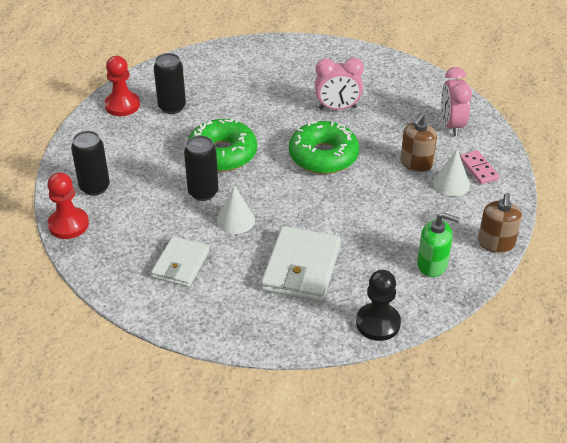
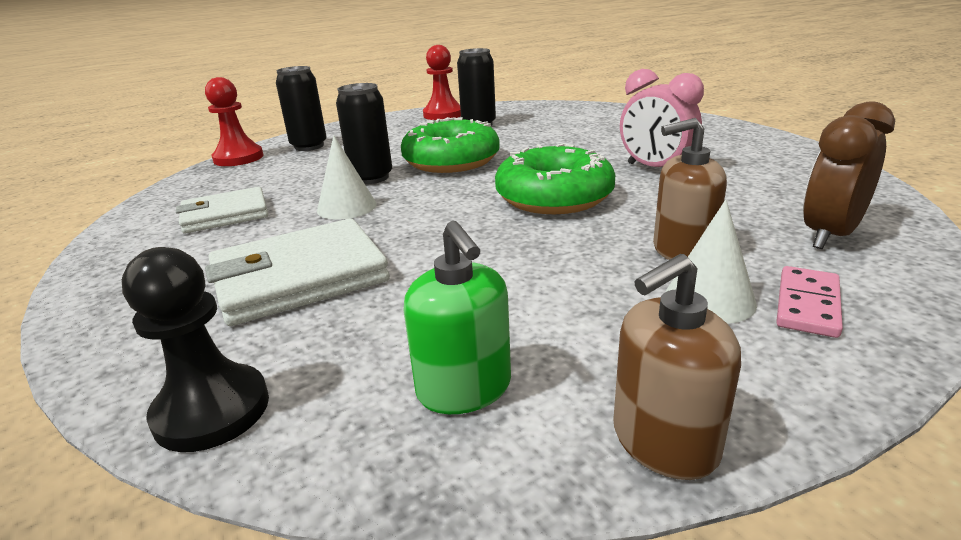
camera: 50 degrees right, 15 degrees down
(452, 125) = (829, 235): pink clock -> brown clock

